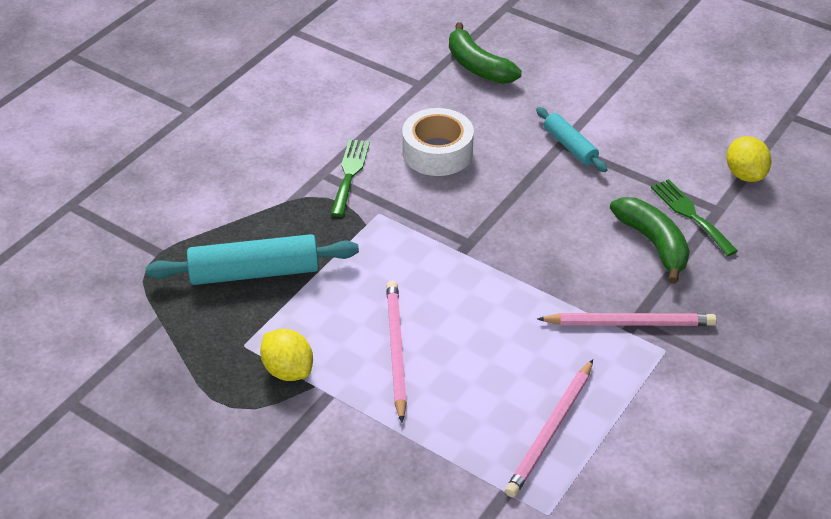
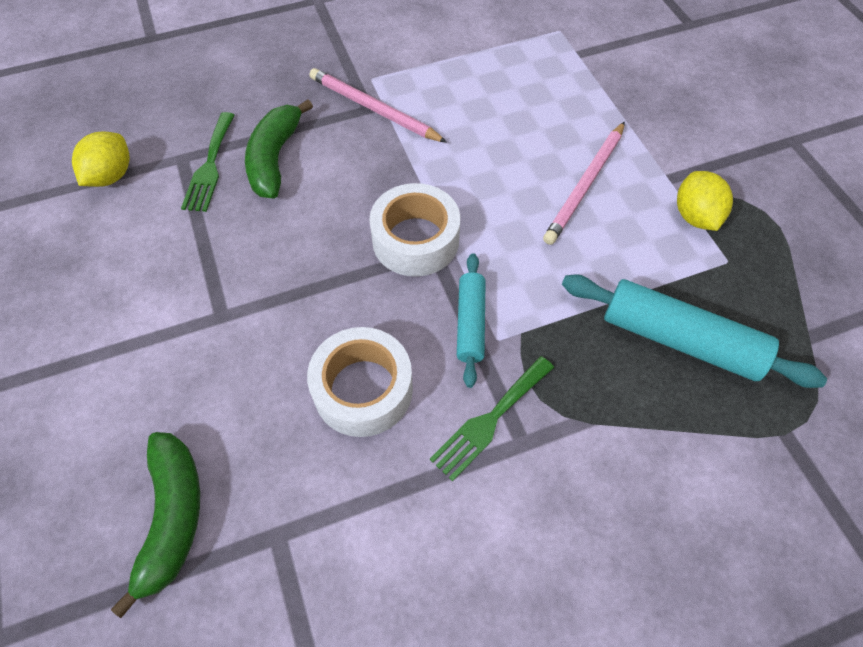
camera: 145 degrees left, 15 degrees up
(489, 243) = (415, 240): none -> white tape
(551, 431) = (511, 71): pink pencil -> none
(570, 146) = (218, 306): turquoise rolling pin -> turquoise rolling pin (470, 323)

